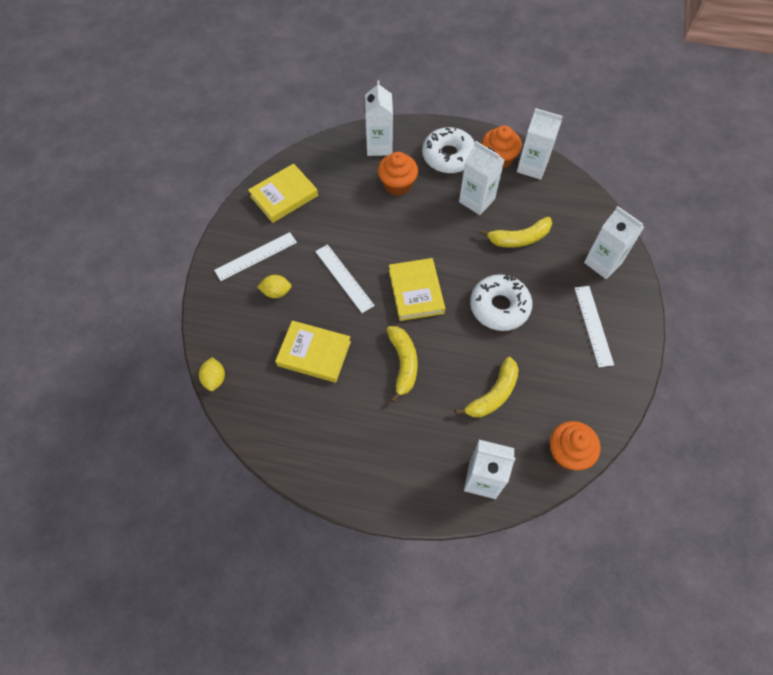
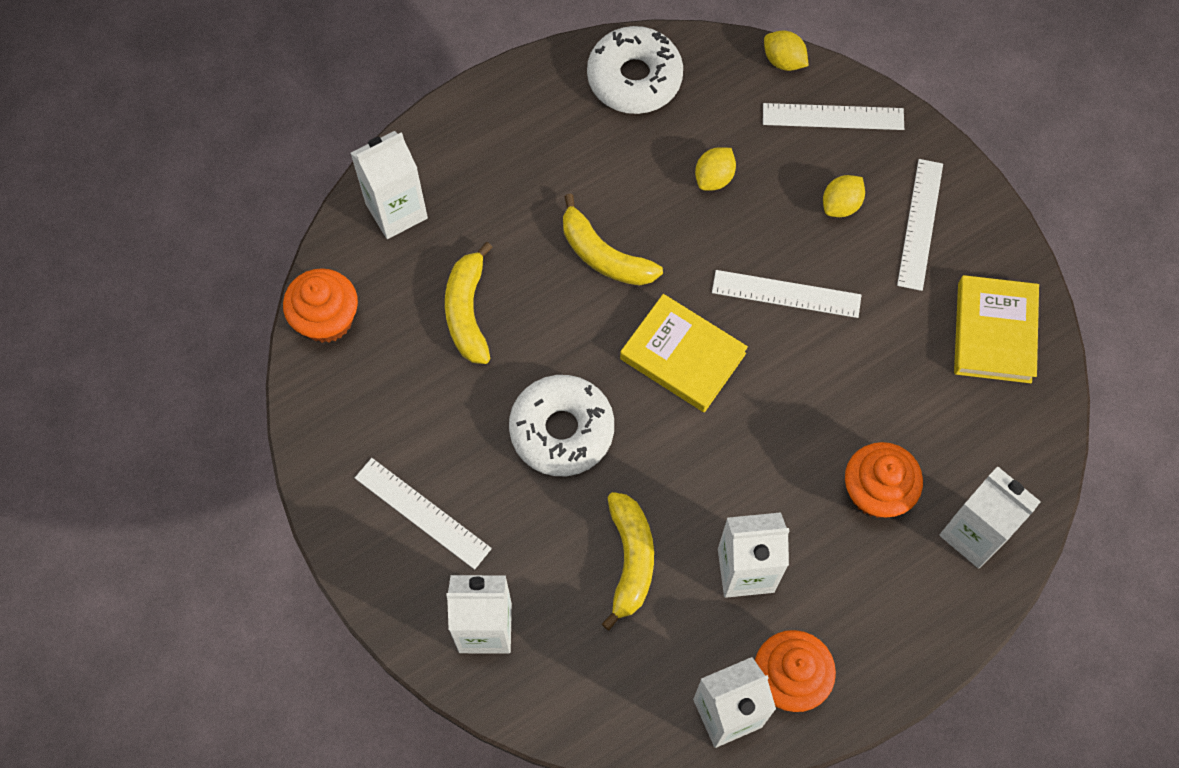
camera: 135 degrees right, 5 degrees up
(229, 332) = (833, 116): none -> white ruler
(314, 353) = (714, 178): yellow book -> yellow lemon
(448, 156) = (862, 612): white donut -> white donut (634, 78)
(519, 238) = (630, 560): yellow banana -> yellow banana turned 150 degrees clockwise

